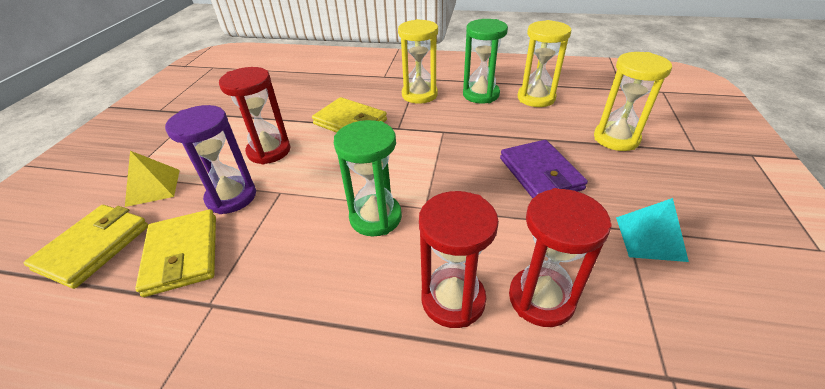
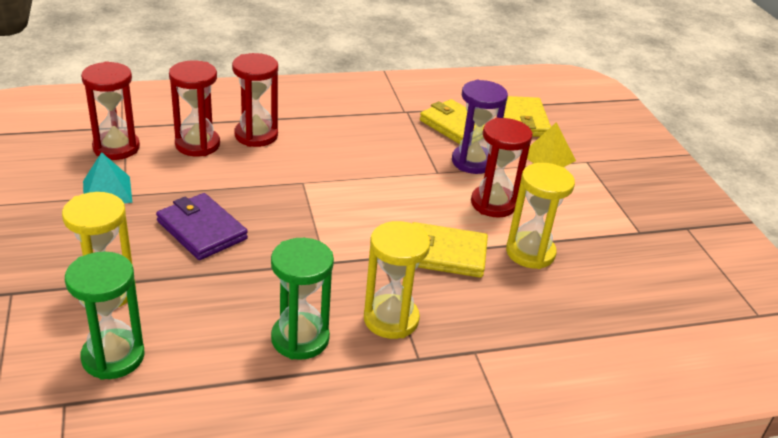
camera: 150 degrees right, 5 degrees down
(375, 217) = (339, 168): green hourglass -> green hourglass (113, 357)
(536, 98) = (213, 348): yellow hourglass -> yellow hourglass (530, 253)
(664, 319) = (116, 148): none -> red hourglass

